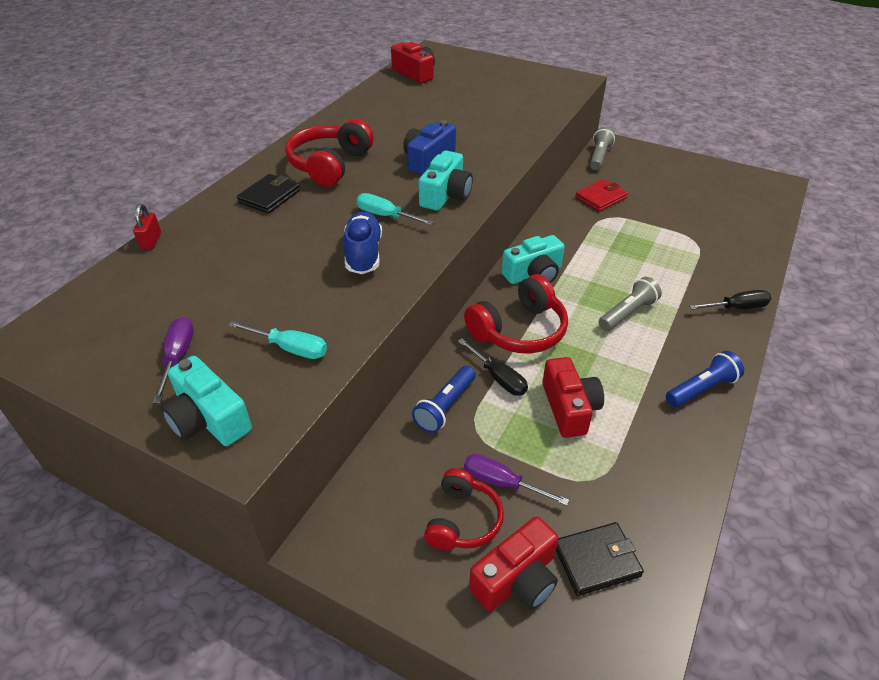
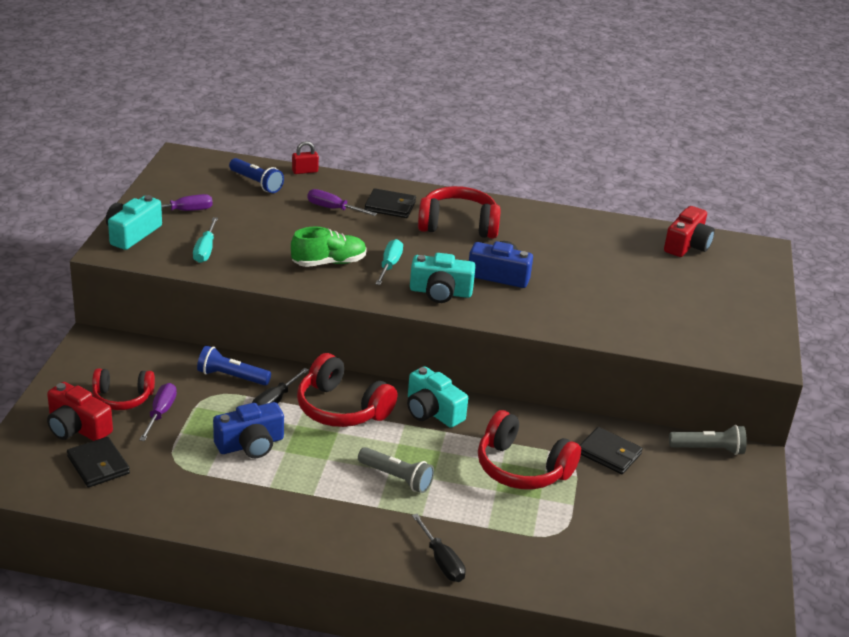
camera: 70 degrees right, 10 degrees down
(250, 234) = (332, 209): none -> purple screwdriver
(363, 254) = (329, 263): blue shoe -> green shoe
(569, 408) = (250, 444): red camera -> blue camera
(601, 198) = (609, 453): red wallet -> black wallet
(616, 242) = (522, 468): none -> red headphones
(701, 389) = (301, 528): blue flashlight -> blue flashlight (256, 183)

